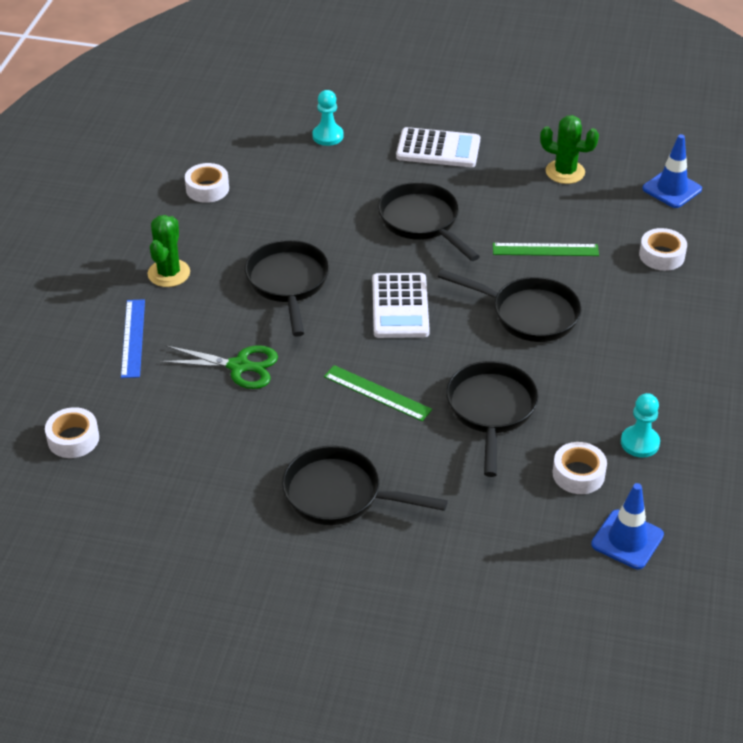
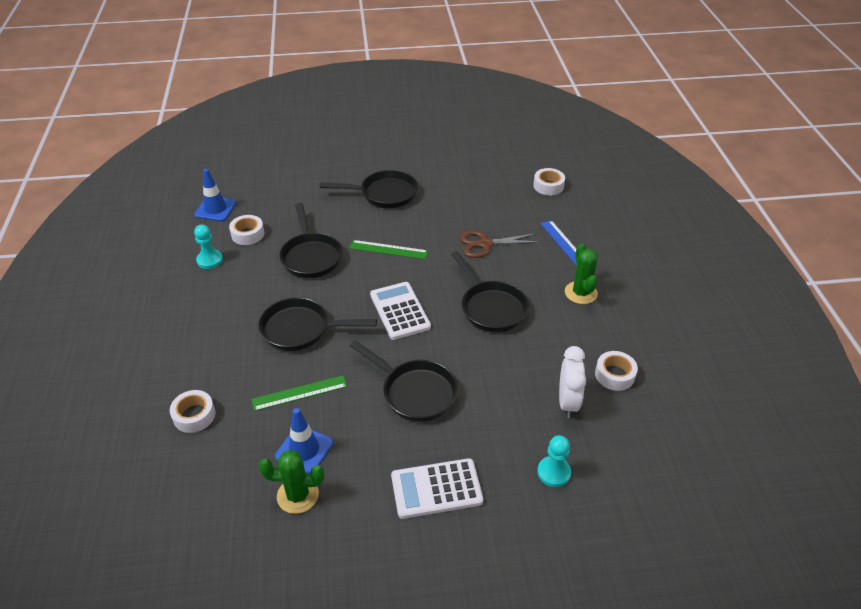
camera: 160 degrees right, 0 degrees up
(239, 366) = (485, 244): green scissors -> brown scissors
(274, 179) = (567, 402): none -> white clock
(672, 189) = (183, 504): blue traffic cone -> blue traffic cone (304, 450)

